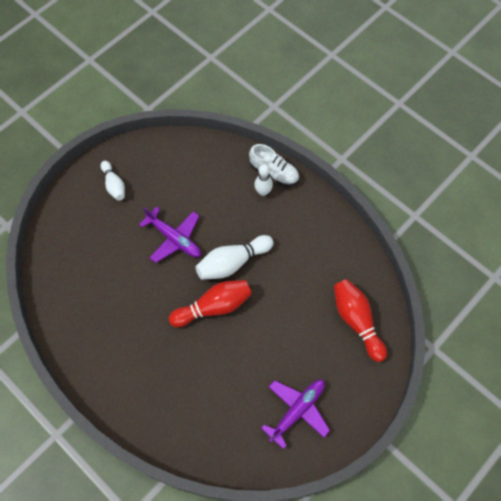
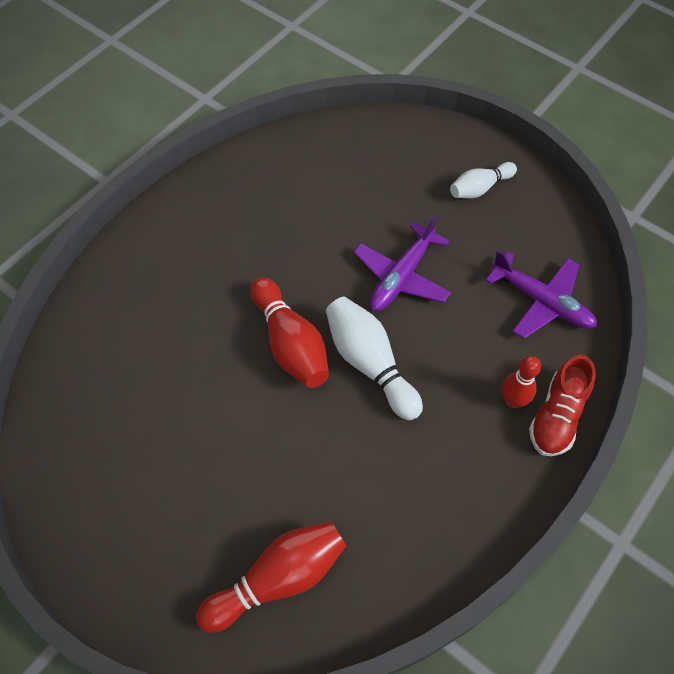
camera: 85 degrees right, 5 degrees down
(263, 192) = (513, 400): white bowling pin -> red bowling pin
(274, 172) = (557, 416): white shoe -> red shoe
(297, 411) = (119, 482): purple plane -> purple plane (541, 302)

